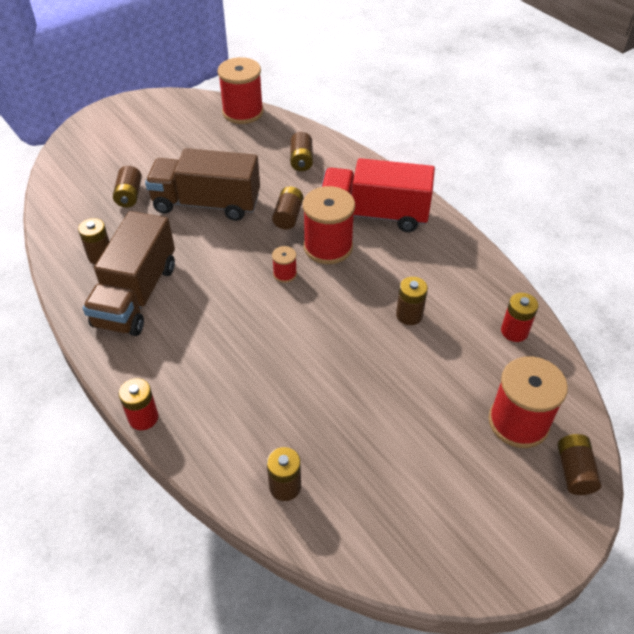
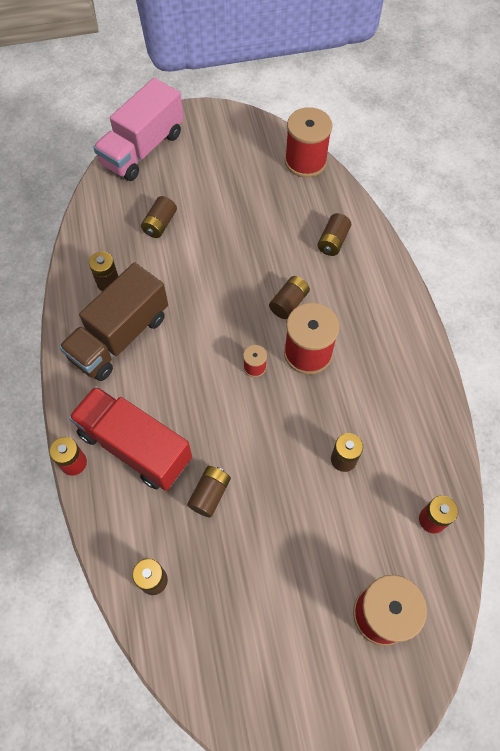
camera: 25 degrees right, 15 degrees up
(80, 144) = (143, 149): none -> pink truck
(206, 203) = (222, 259): brown truck -> none
(374, 214) = (370, 332): red truck -> red truck (135, 446)
(574, 471) = (404, 686): brown battery -> brown battery (210, 494)

